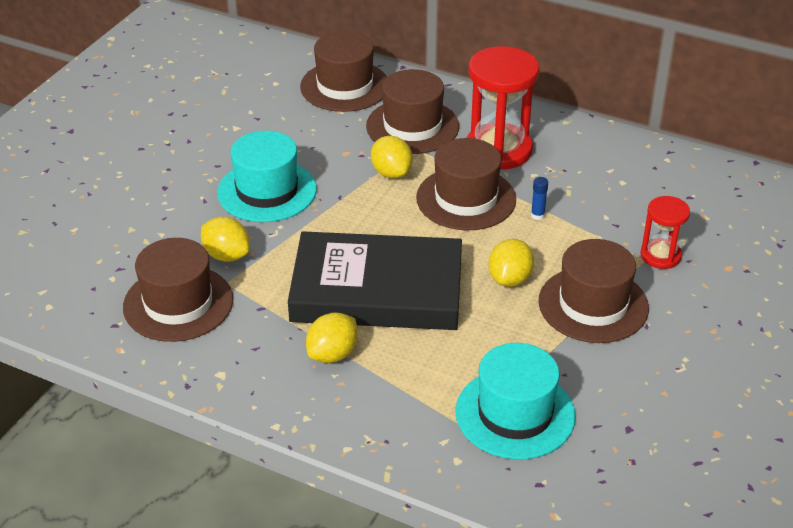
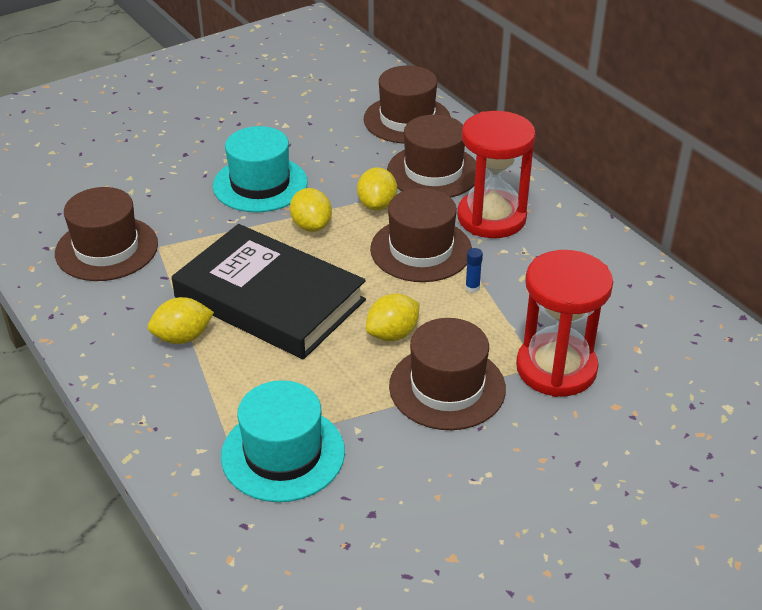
camera: 30 degrees right, 0 degrees up
(227, 255) = (179, 225): yellow lemon -> yellow lemon (311, 226)
(660, 256) = (556, 368): red hourglass -> red hourglass, size x1.82

